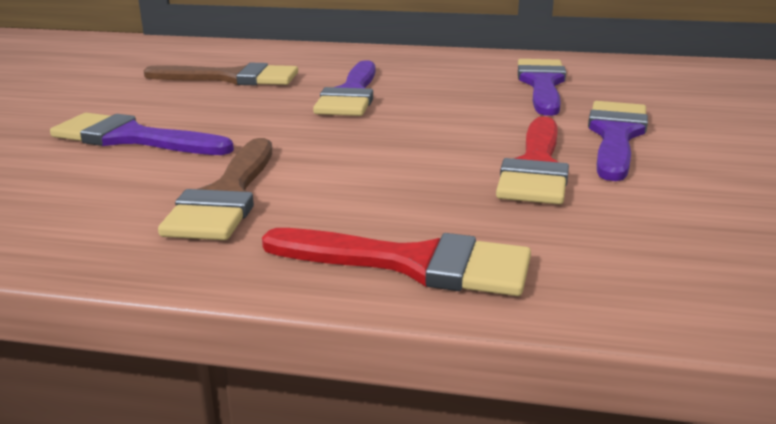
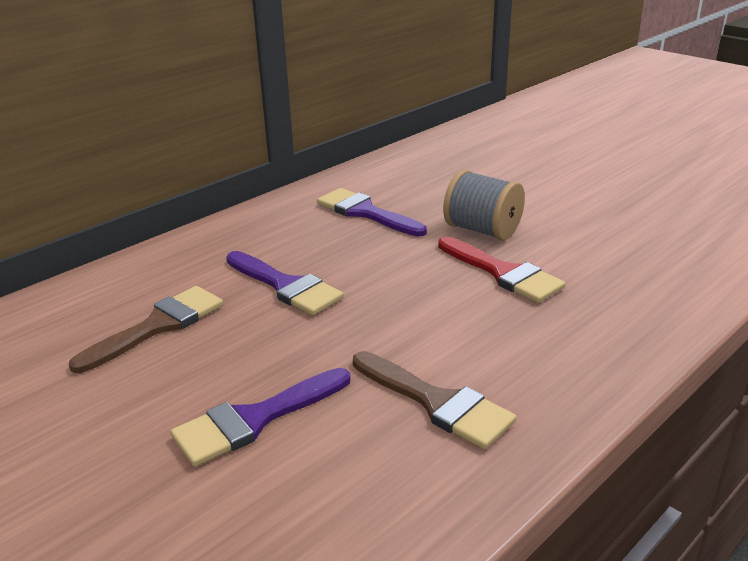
camera: 55 degrees left, 5 degrees up
(414, 264) = (598, 362): red brush -> none
(615, 136) = (482, 230): purple brush -> grey spool

